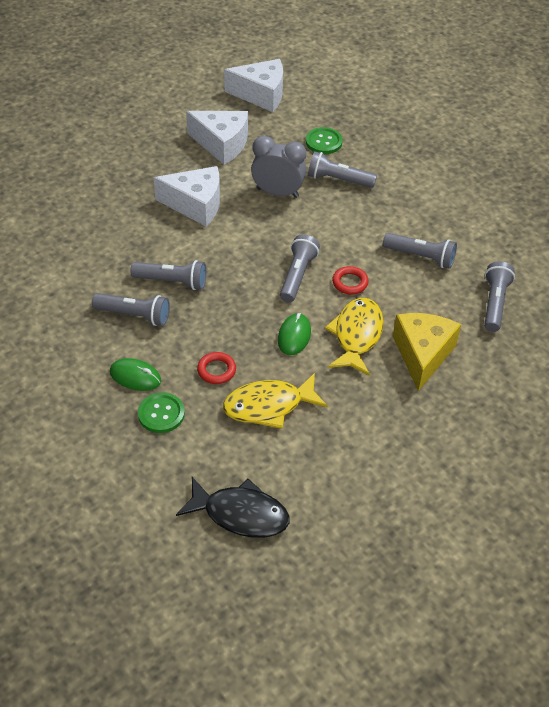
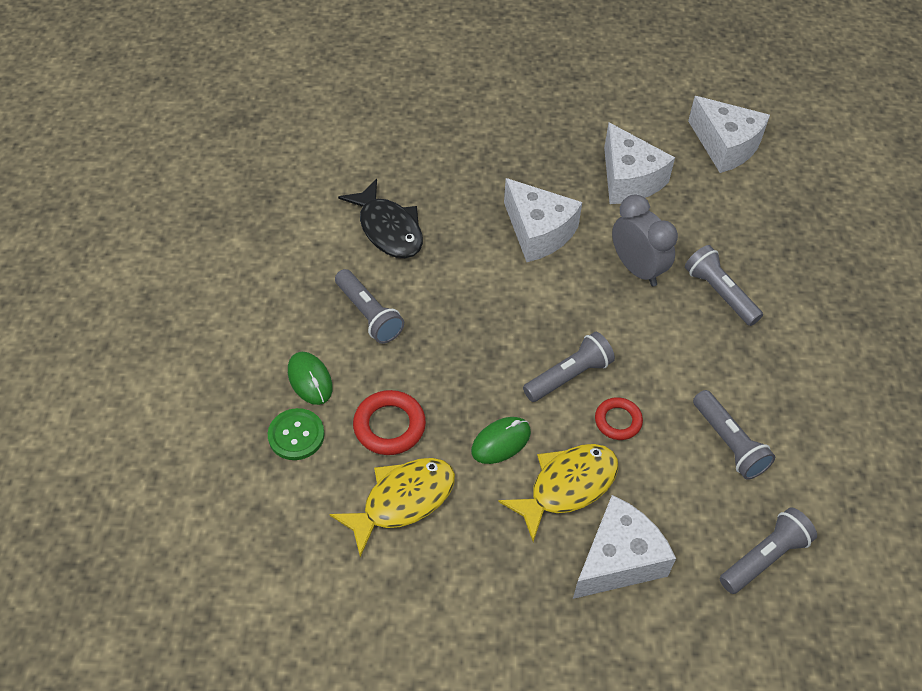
camera: 40 degrees right, 5 degrees up
(172, 281) = (437, 301): grey flashlight -> none
(216, 370) = (389, 426): red ring -> red ring, size x1.50
(240, 514) = (267, 596): black fish -> black fish (388, 229)
(268, 406) = (402, 501): yellow fish -> yellow fish turned 120 degrees clockwise
(323, 142) = (745, 239): green button -> none
(422, 354) = (619, 560): yellow cheese -> white cheese

